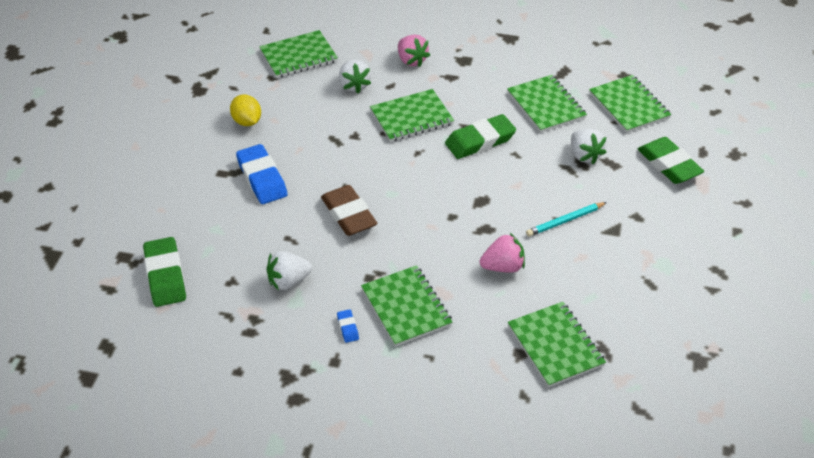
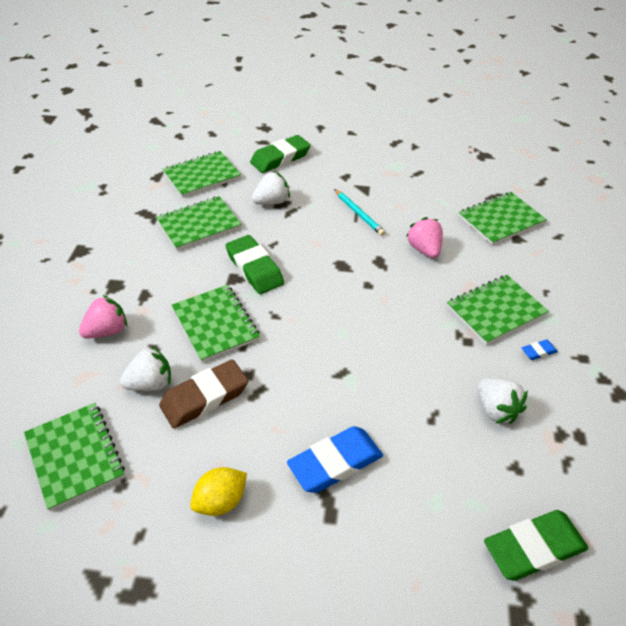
camera: 95 degrees left, 0 degrees up
(349, 215) = (382, 366): brown eraser -> brown eraser (204, 397)

